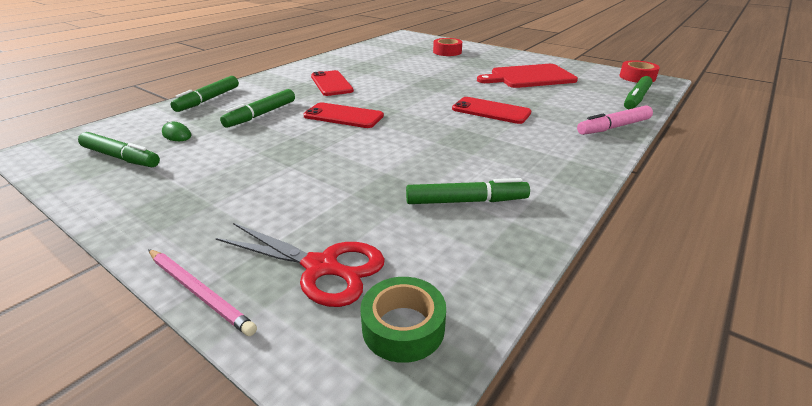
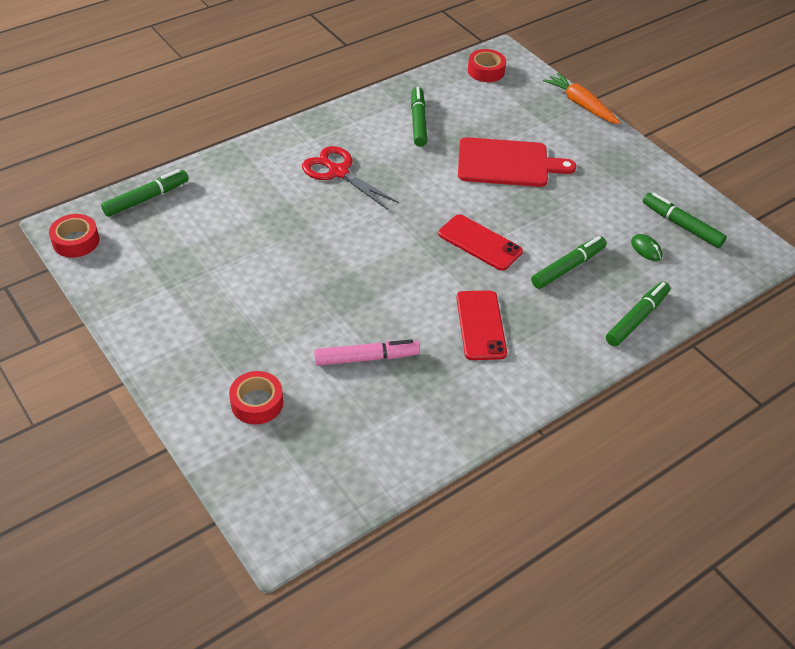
camera: 165 degrees left, 15 degrees up
(199, 292) = (581, 104): pink pencil -> orange carrot
(322, 267) = (519, 102): red scissors -> red scissors (338, 172)
(403, 327) = (486, 71): green tape -> red tape
(466, 201) = (418, 122): green marker -> green marker turned 75 degrees clockwise
(491, 111) = (322, 215): red phone -> none
(529, 77) = (209, 277): red cutting board -> red cutting board (507, 163)
(613, 127) = (231, 163): pink marker -> pink marker (366, 358)

